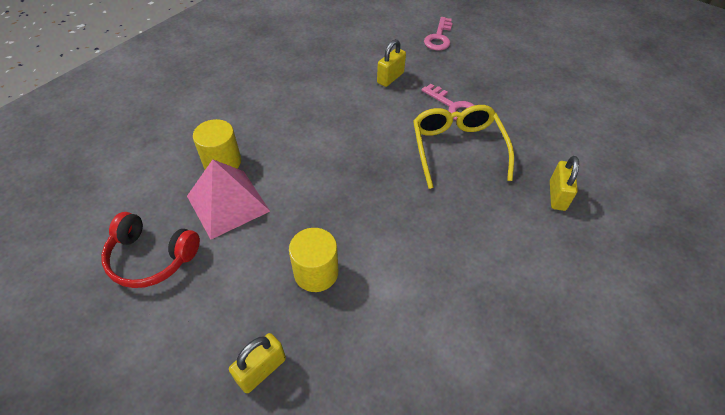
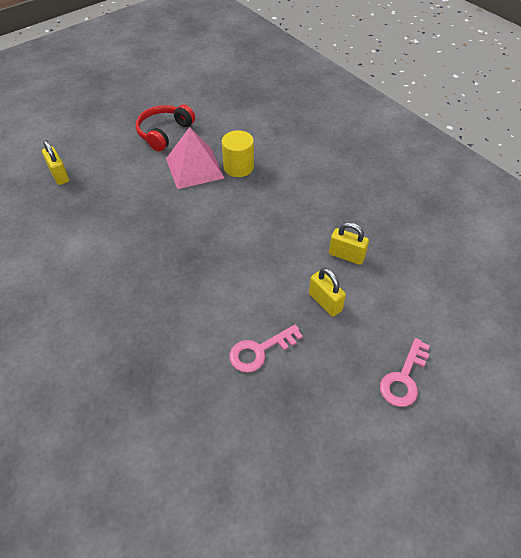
camera: 105 degrees right, 0 degrees up
(316, 272) = (110, 207): yellow cylinder -> none
(439, 37) = (404, 378): pink key -> pink key turned 90 degrees counterclockwise
(457, 148) = (195, 333): yellow glasses -> none
(557, 196) = (97, 403): yellow padlock -> yellow padlock (346, 256)

